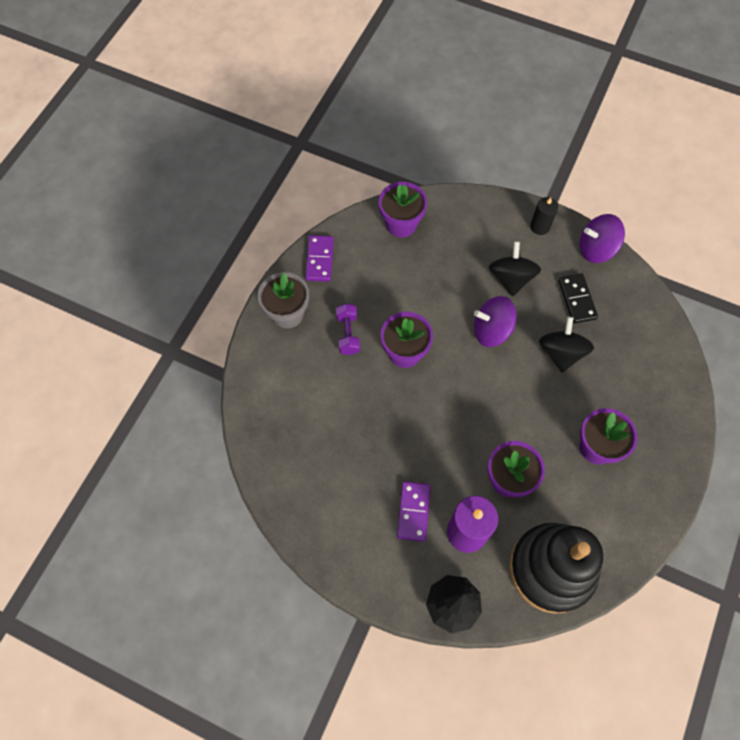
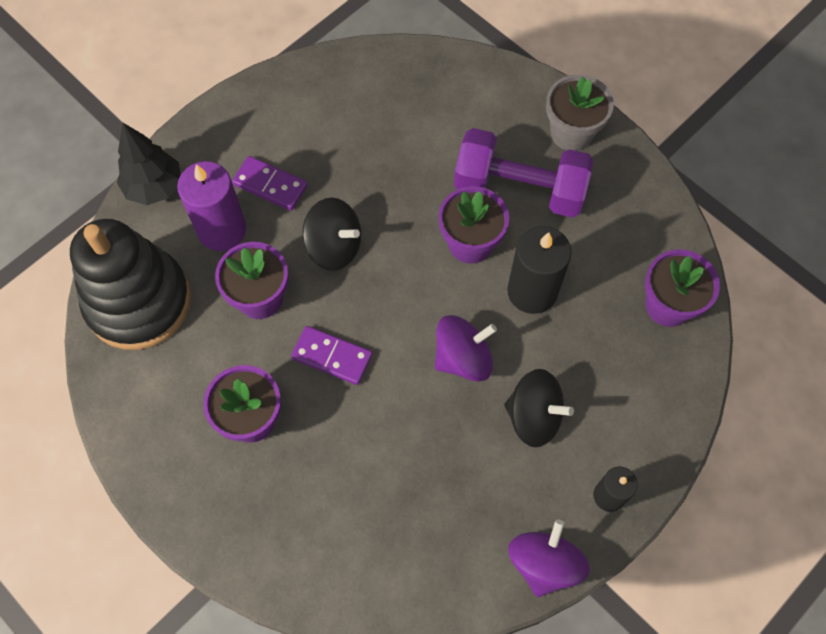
camera: 110 degrees right, 0 degrees up
(319, 259) = (639, 189): purple domino -> purple domino (332, 356)
(348, 334) = (519, 189): purple dumbbell -> purple dumbbell, size x2.02
(425, 303) = (532, 291): none -> black candle
(491, 330) = (463, 358): purple spinning top -> purple spinning top turned 45 degrees clockwise
(561, 353) = (397, 434): black spinning top -> black spinning top (334, 247)
(577, 299) = (469, 494): black domino -> none

